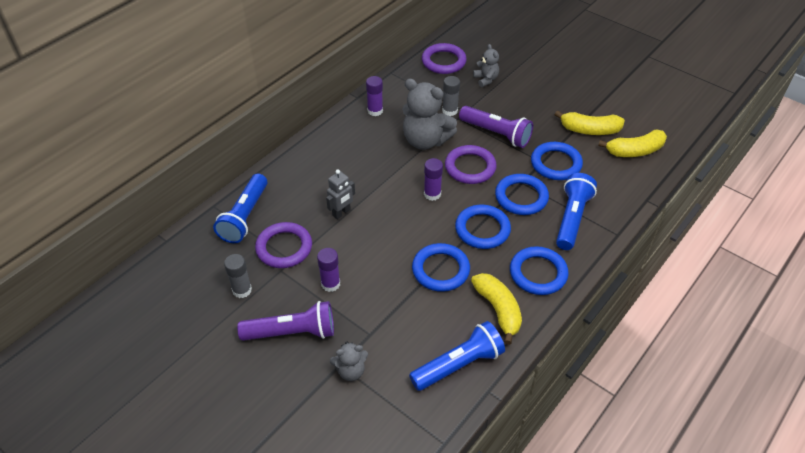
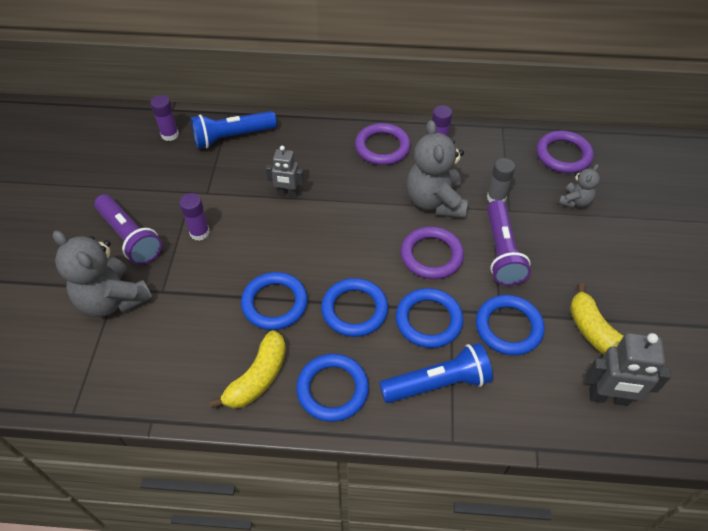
camera: 55 degrees right, 5 degrees up
(242, 290) = (153, 181): grey glue stick -> none
(284, 248) = (217, 180): purple ring -> purple ring (382, 147)
(351, 371) = (113, 300): grey teddy bear -> grey teddy bear, size x1.93
(432, 194) = (367, 245): purple glue stick -> purple glue stick (170, 135)
(458, 365) = (168, 379): blue flashlight -> none
(634, 151) = (608, 397): yellow banana -> grey robot

